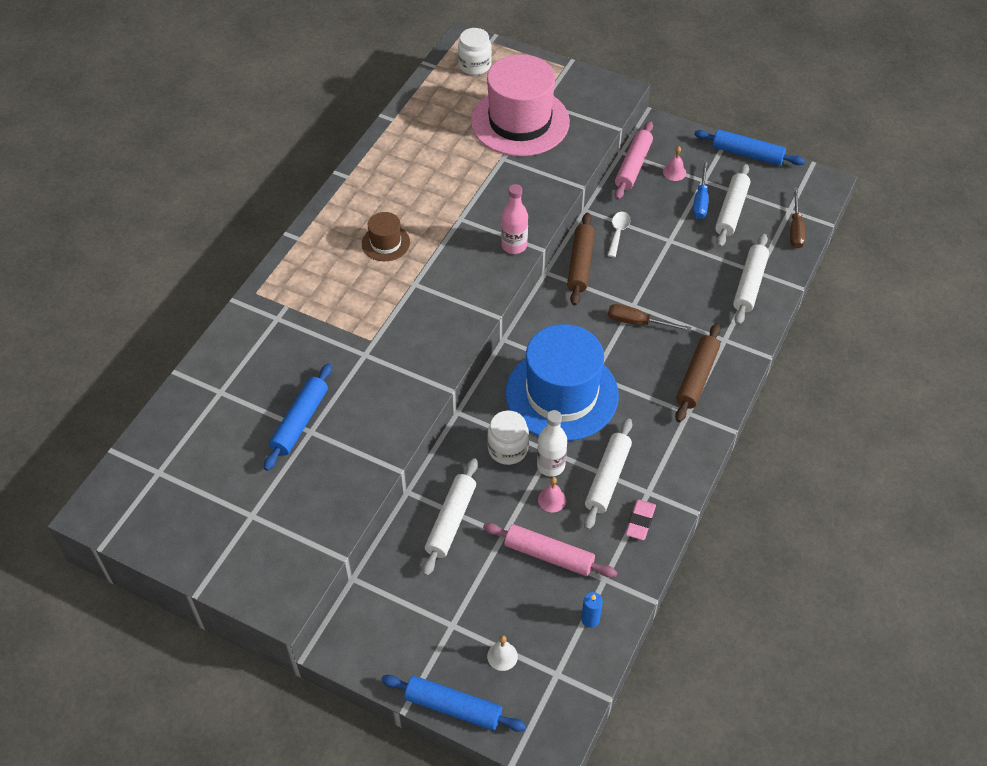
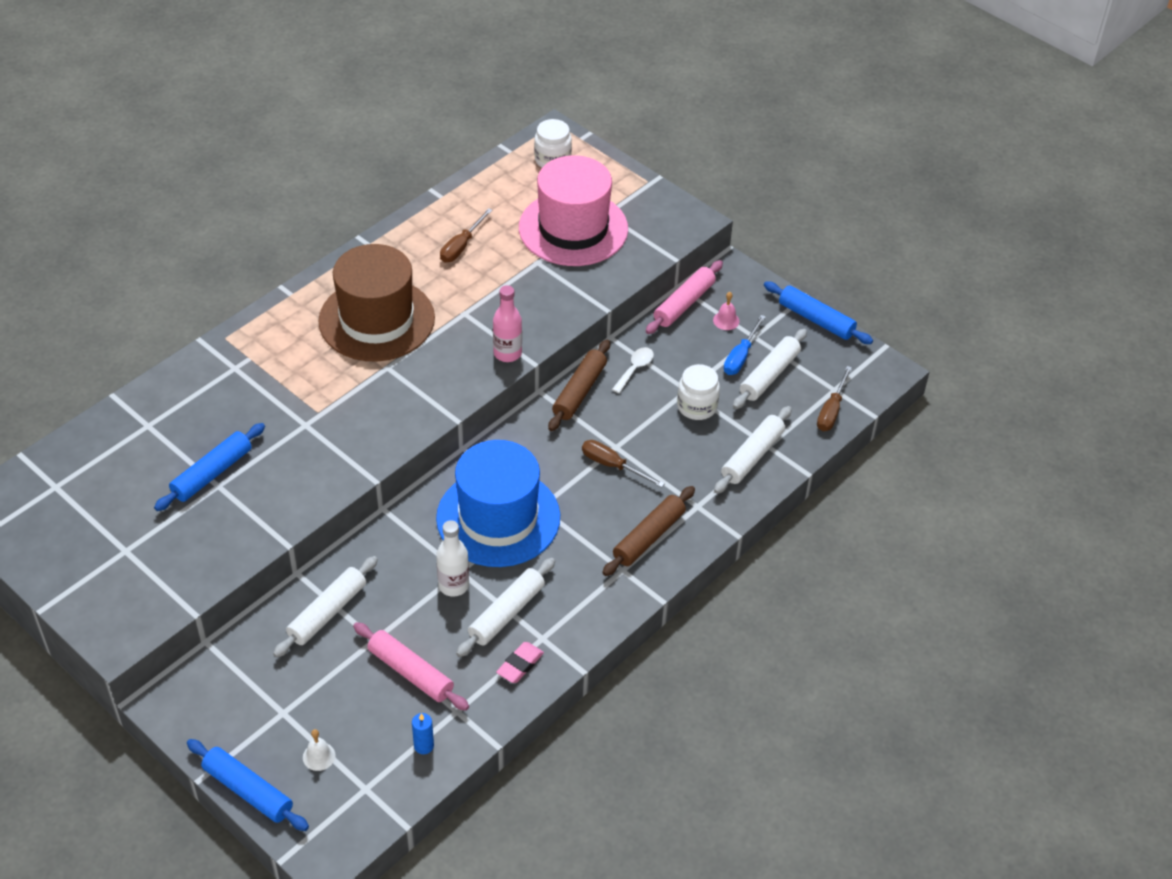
camera: 15 degrees right, 5 degrees down
(385, 243) = (376, 319): brown hat -> brown hat, size x2.20
(430, 159) = (461, 246): none -> brown screwdriver
(507, 449) = (417, 557): white jar -> white jar (697, 406)
(552, 500) = (439, 619): pink bell -> none

